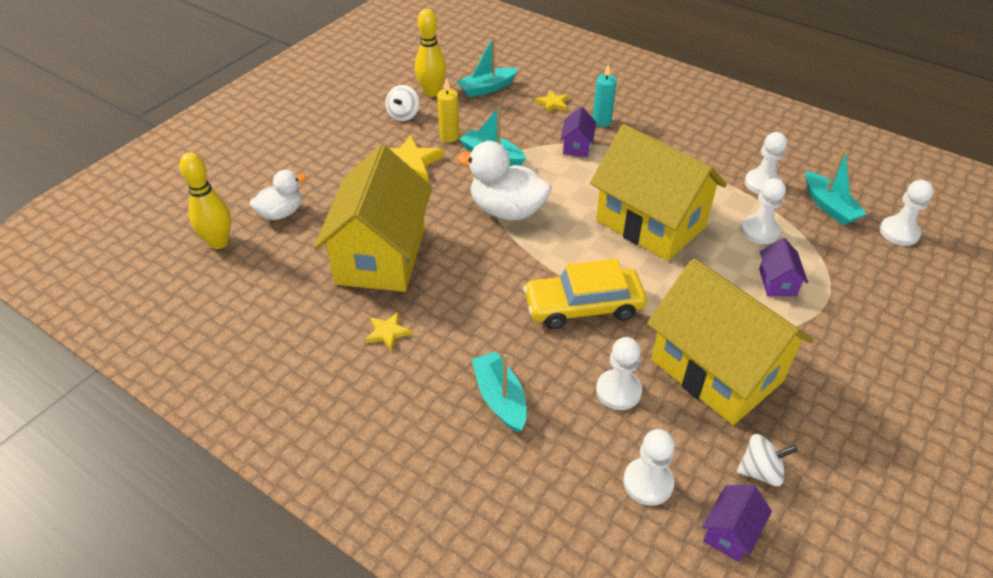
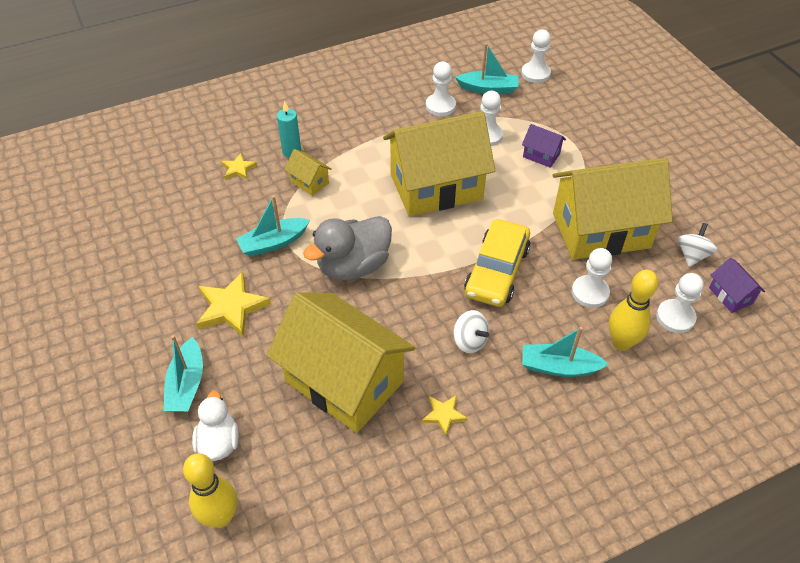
camera: 60 degrees left, 5 degrees up
(403, 115) = (152, 280): white spinning top -> white spinning top (470, 341)
(432, 92) = (137, 243): yellow bowling pin -> yellow bowling pin (621, 342)
(449, 137) = (219, 260): yellow candle -> none
(487, 88) = (172, 201): turquoise boat -> turquoise boat (187, 384)
(507, 210) = (353, 266): white duck -> grey duck
(577, 146) = (309, 182): purple house -> yellow house

